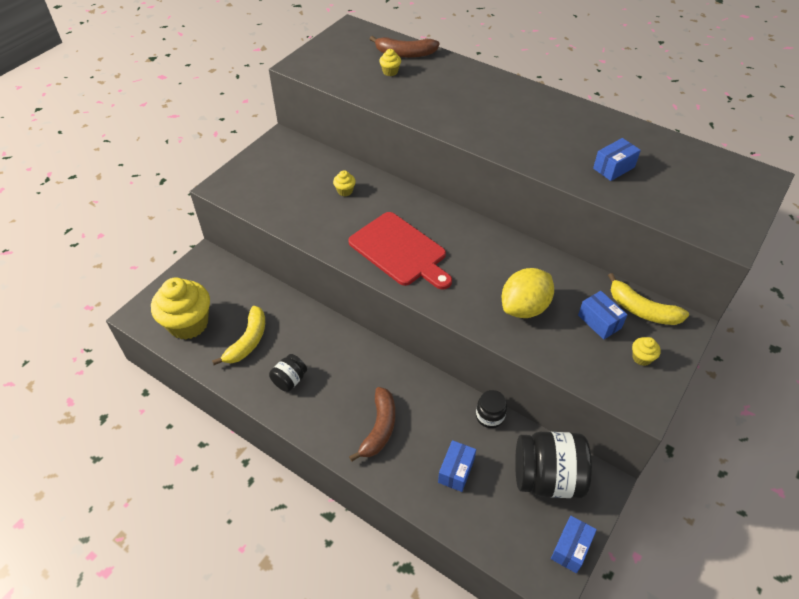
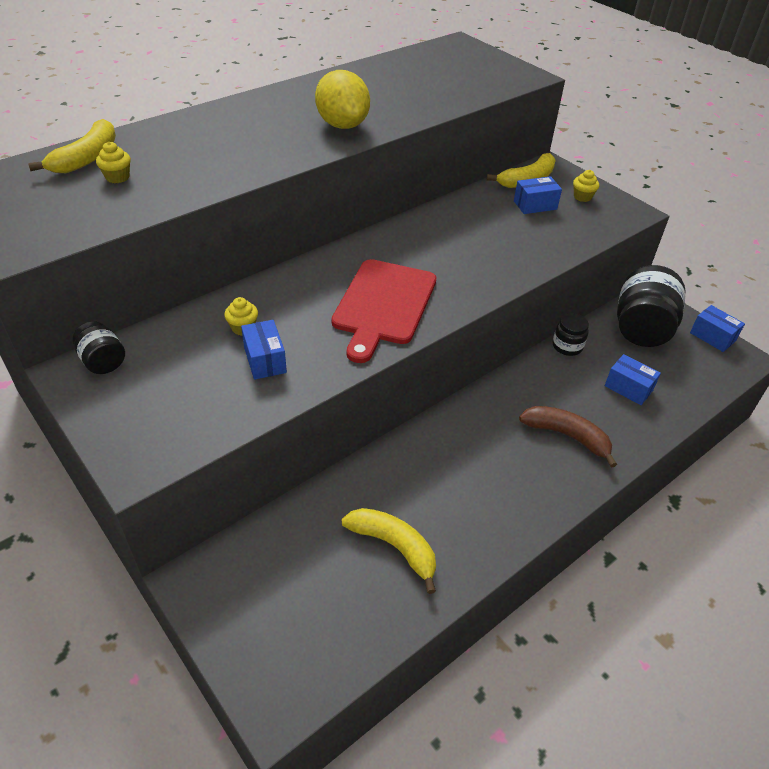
camera: 75 degrees left, 5 degrees down
(188, 324) = (329, 625): yellow cupcake -> none
(290, 380) = (477, 509): black jar -> black jar (103, 362)
(400, 251) = (383, 305): red cutting board -> red cutting board turned 135 degrees clockwise
(405, 54) = (87, 158): brown banana -> yellow banana
(524, 307) = (504, 241): yellow lemon -> yellow lemon (342, 125)
(613, 168) = (410, 94): blue box -> blue box (265, 360)

